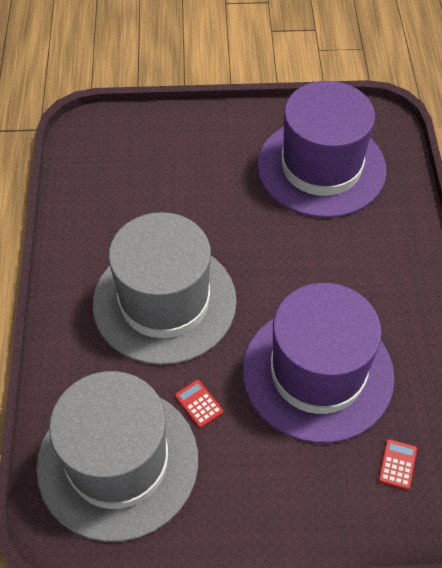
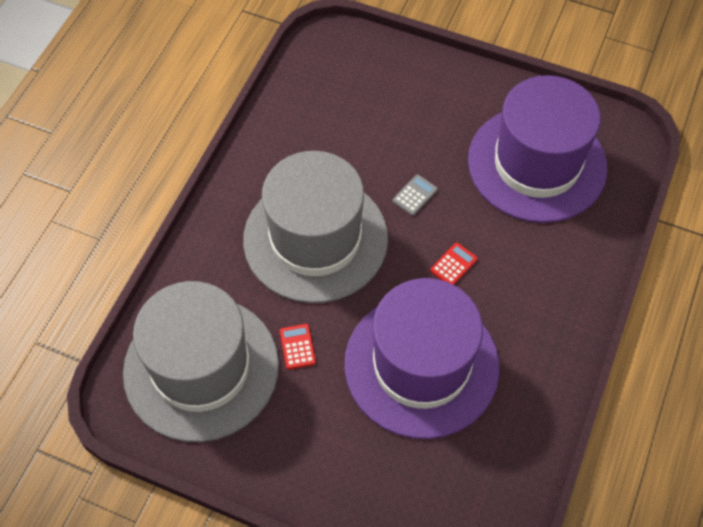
camera: 25 degrees right, 5 degrees up
(233, 231) = (415, 195): none -> grey calculator
(397, 464) = (449, 482): red calculator -> red calculator (453, 265)

